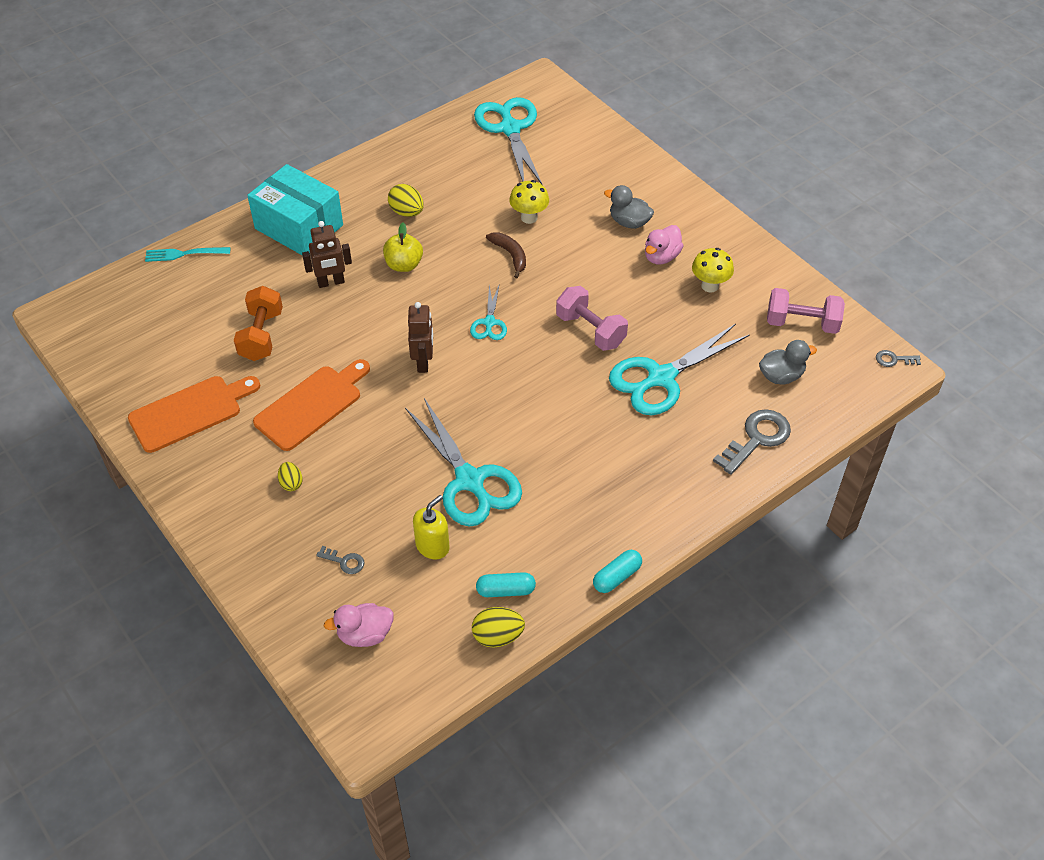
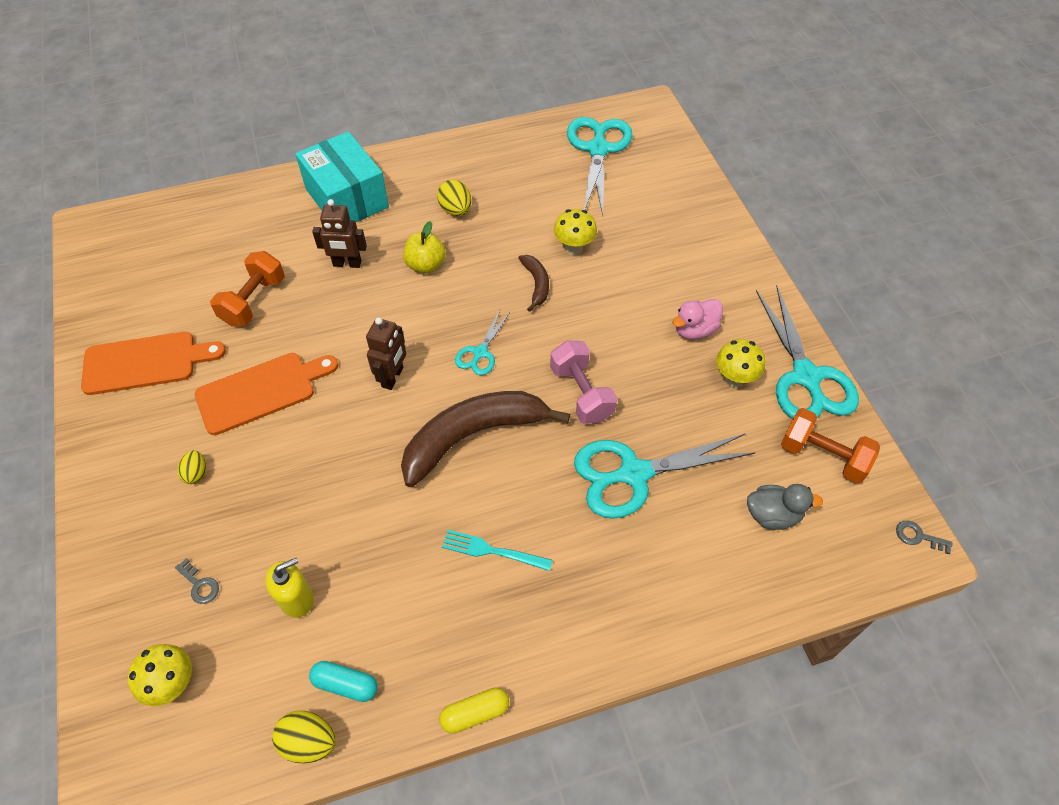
camera: 20 degrees right, 5 degrees up
(184, 254) = (230, 197): turquoise fork -> turquoise fork (492, 551)
(365, 634) = (174, 684): pink duck -> yellow mushroom
(470, 480) = (373, 531): turquoise scissors -> turquoise scissors (806, 376)
(516, 388) = (473, 436): none -> brown banana
(617, 577) = (475, 713): turquoise capsule -> yellow capsule
(629, 222) = (676, 281): grey duck -> none
(757, 439) = (712, 587): grey key -> none
(802, 323) = (823, 456): pink dumbbell -> orange dumbbell

